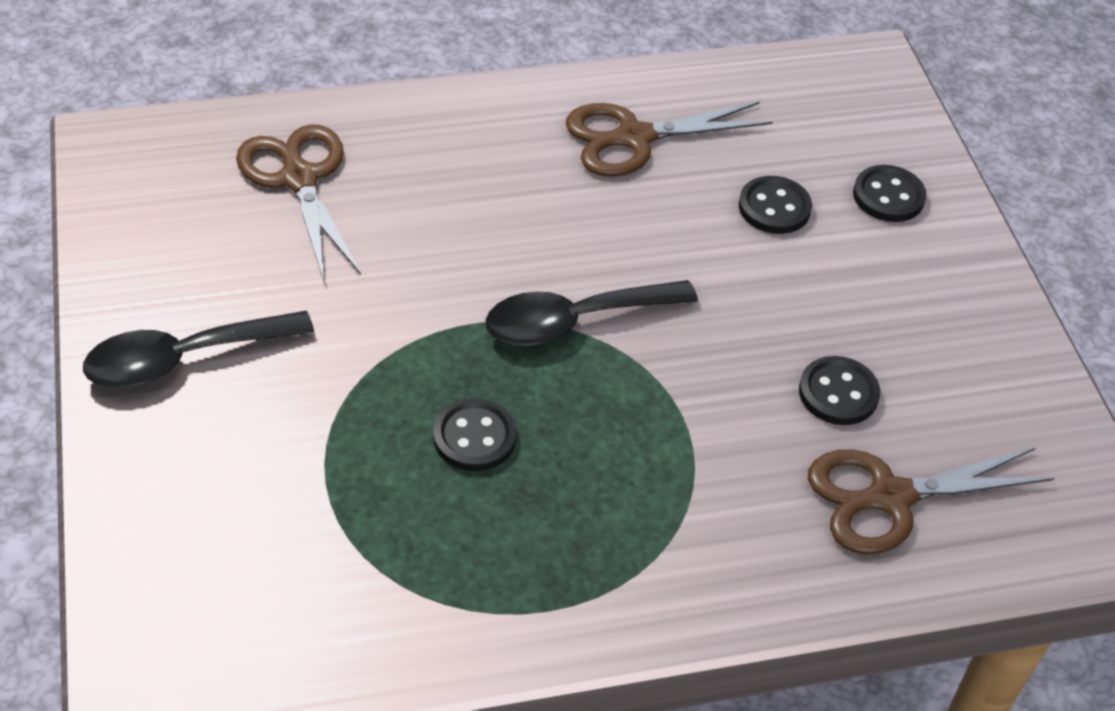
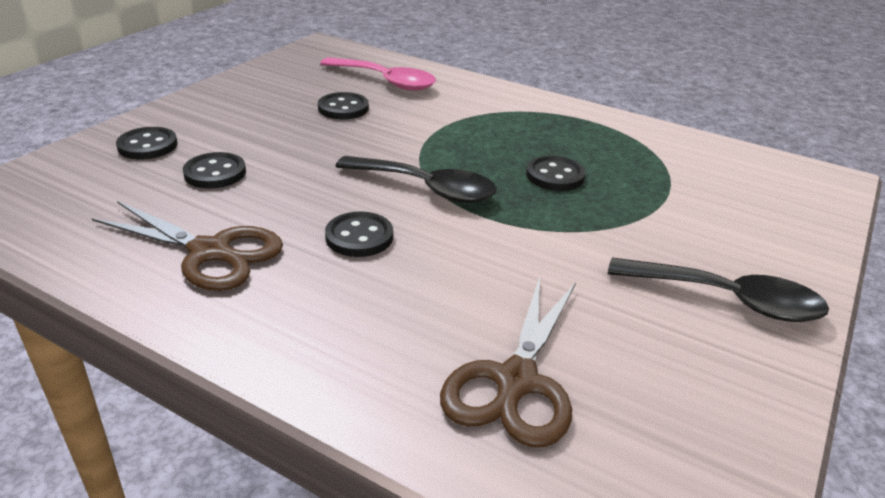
camera: 135 degrees left, 15 degrees down
(552, 223) = (359, 237): none -> black button
(889, 498) = (386, 81): brown scissors -> pink spoon

